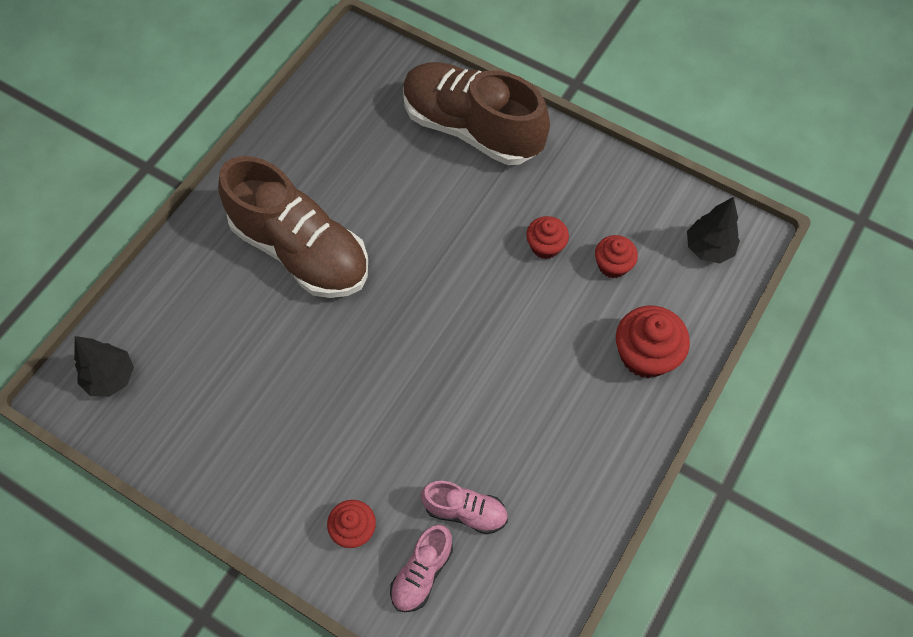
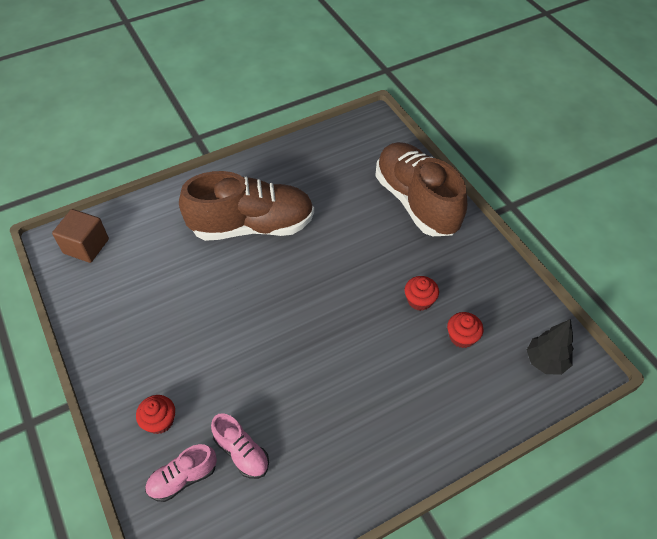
camera: 30 degrees right, 10 degrees down
(111, 378) = (86, 246): black tree -> brown cube
(301, 250) = (252, 226): brown shoe -> brown shoe turned 75 degrees counterclockwise
(645, 354) = (447, 413): red cupcake -> none

